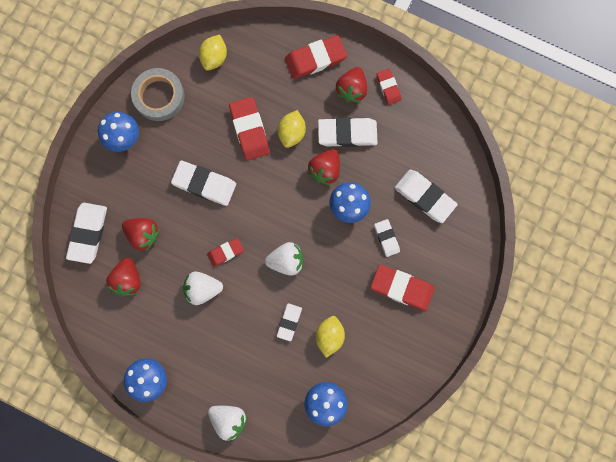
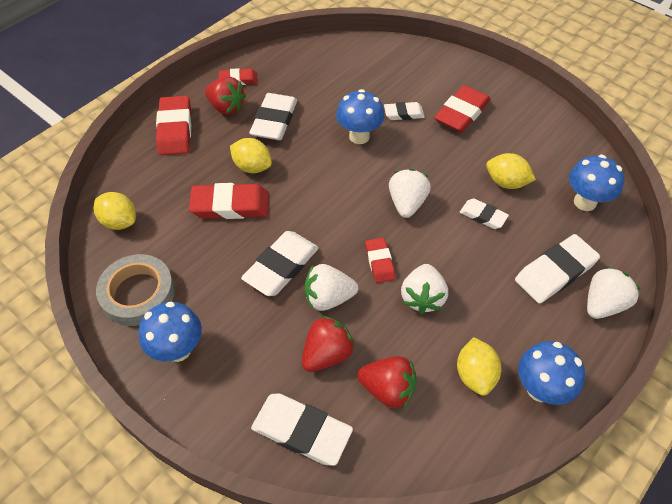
camera: 75 degrees left, 25 degrees down
(151, 335) = (475, 375): none -> yellow lemon
(186, 224) = (328, 298): none -> white strawberry
(325, 170) = (309, 147): red strawberry -> none
(424, 197) = (367, 77): white eraser -> white eraser (555, 272)

